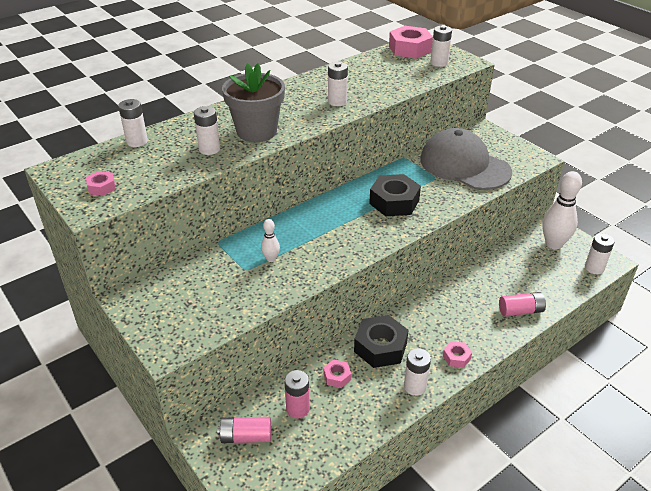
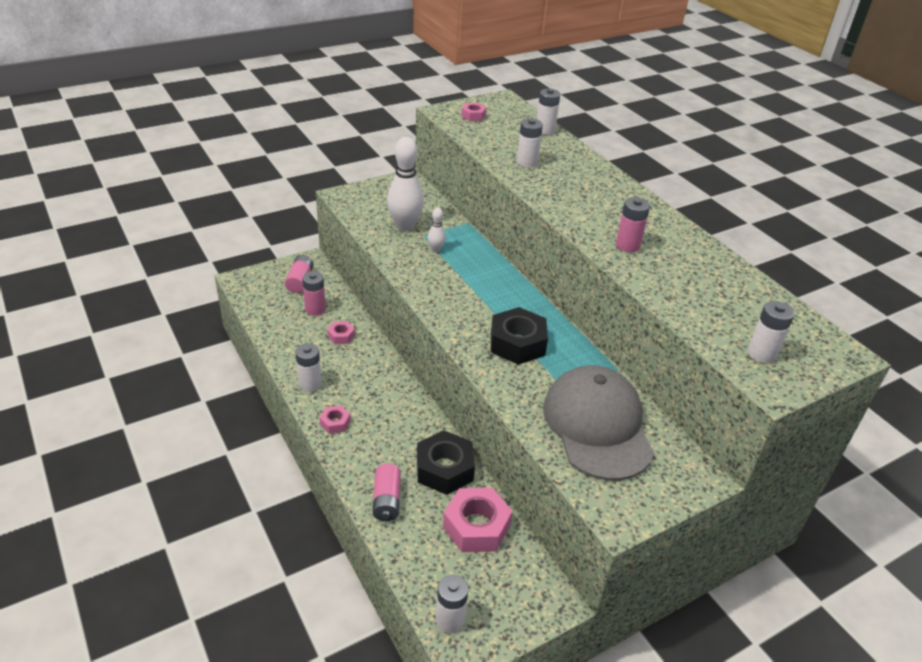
camera: 95 degrees right, 0 degrees up
(256, 131) = (559, 188): grey flower pot -> none
(337, 101) = (627, 245): white battery -> pink battery
(380, 347) = (367, 370): black nut -> black nut (444, 469)
(409, 49) = (807, 333): pink nut -> pink nut (476, 526)
(464, 165) = (597, 426): grey cap -> grey cap turned 60 degrees counterclockwise
(553, 244) = (511, 586): white bowling pin -> white bowling pin (405, 226)

